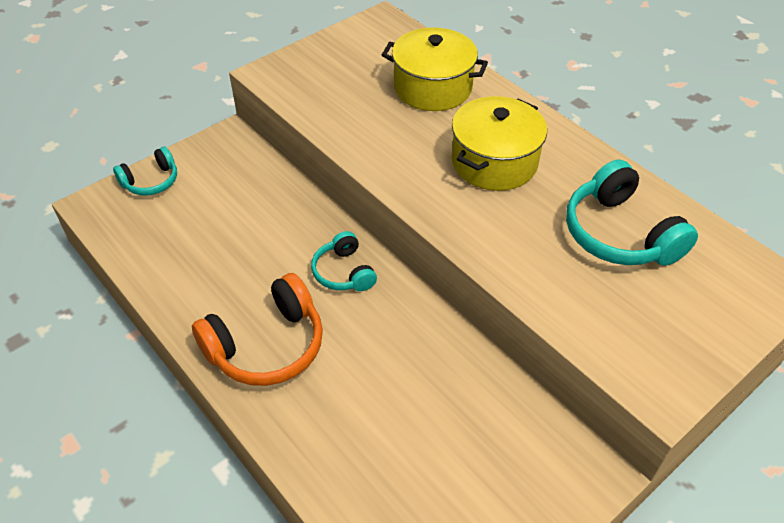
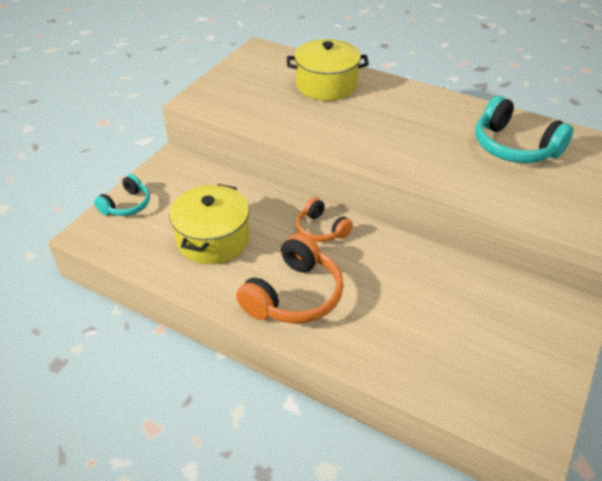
camera: 20 degrees left, 5 degrees down
(344, 272) = (321, 229): turquoise headphones -> orange headphones
(494, 162) = (401, 122): yellow pot -> yellow pot (213, 239)

